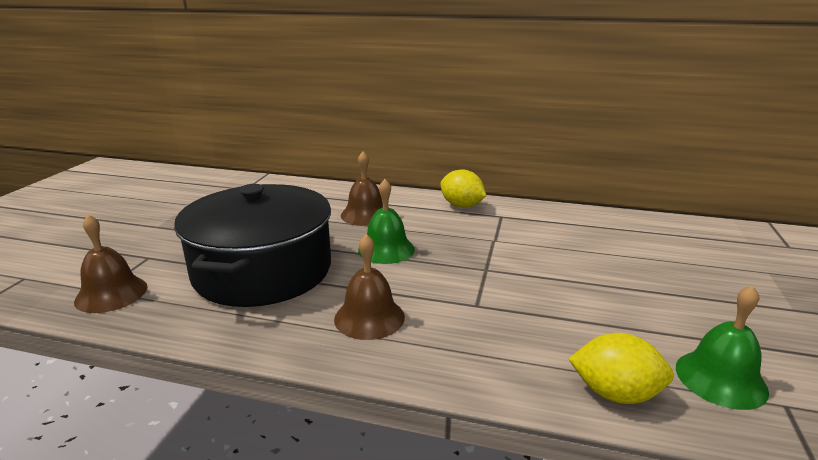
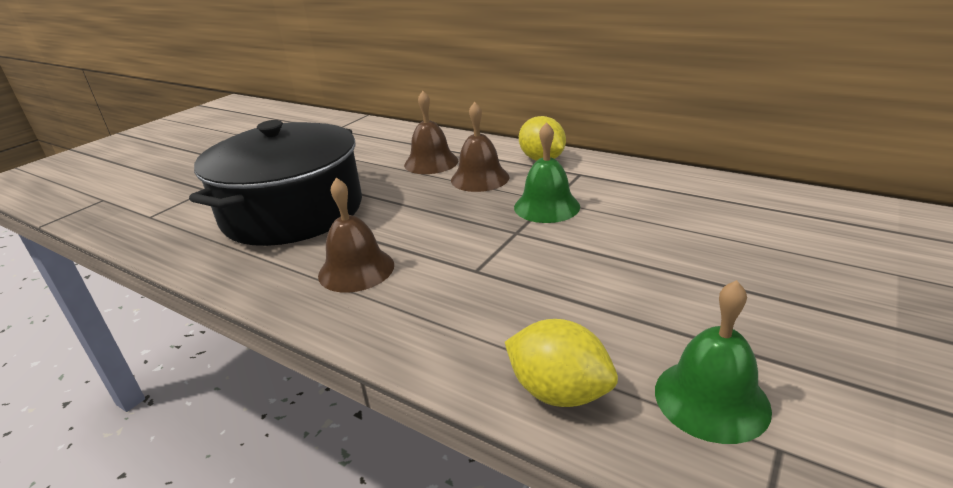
camera: 20 degrees right, 5 degrees up
(111, 294) = (155, 220): brown bell -> brown bell (480, 178)
(386, 249) = (425, 201): green bell -> green bell (546, 206)

